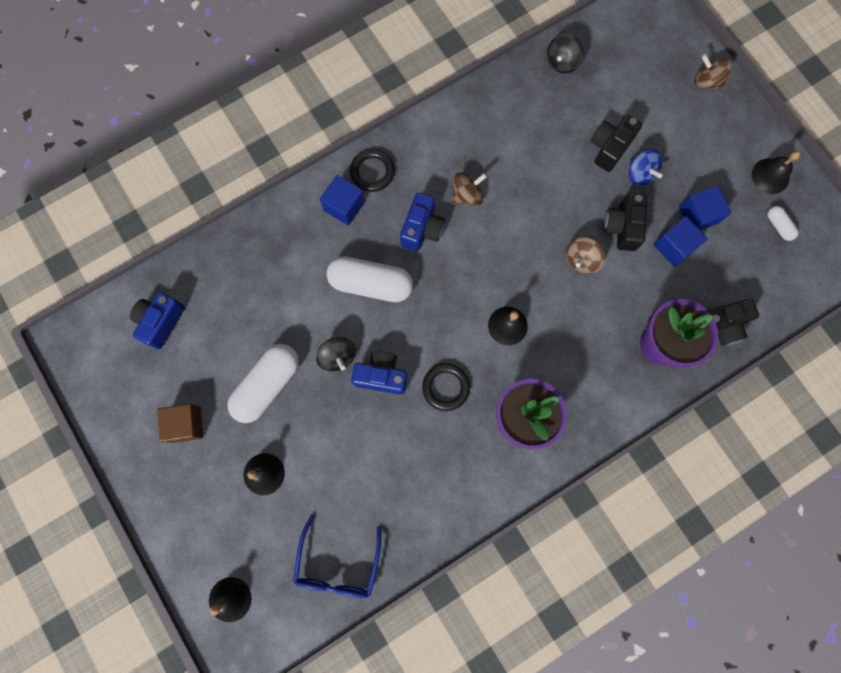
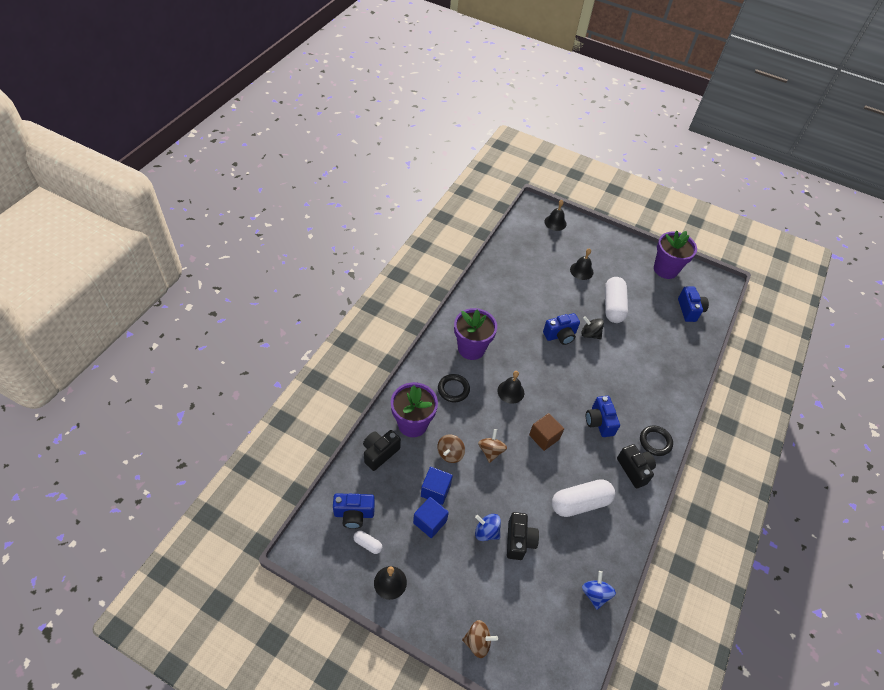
camera: 145 degrees right, 25 degrees down
(130, 409) = (665, 269): none -> purple flower pot
(186, 424) = (635, 274): brown cube -> brown cube (544, 437)
(338, 563) = (518, 252): blue glasses -> none
(344, 206) = (653, 413): blue cube -> none
(371, 284) = (603, 377): white capsule -> white capsule (580, 503)
(446, 387) = (522, 345): black ring -> black ring (453, 389)
(467, 195) = (588, 457): brown spinning top -> brown spinning top (450, 454)
(562, 62) = (595, 594): black spinning top -> blue spinning top
(622, 227) = (477, 486): black camera -> black camera (634, 470)
(781, 266) = (354, 514): none -> blue camera

